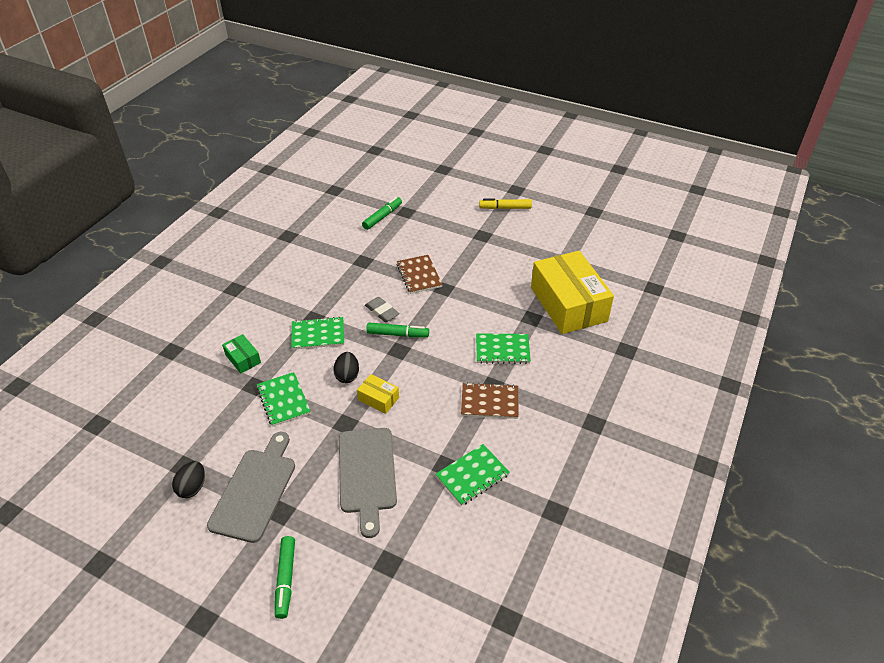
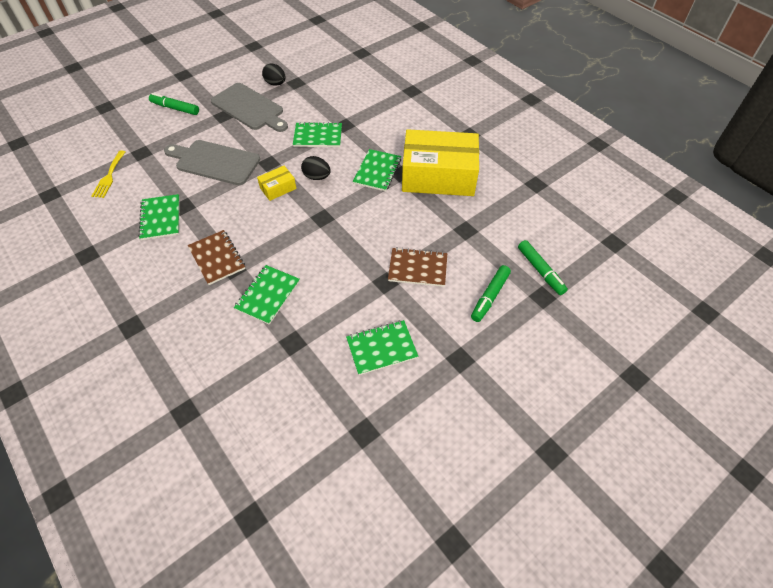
camera: 115 degrees right, 10 degrees up
(243, 359) = (377, 124): green box -> none
(382, 312) = (380, 221): grey eraser -> none
(397, 334) = (342, 223): green marker -> green marker (490, 296)
(444, 571) = (109, 176): none -> yellow fork
(489, 402) = (217, 258): brown notebook -> brown notebook turned 60 degrees counterclockwise
(501, 272) = (381, 348): none -> green notebook
(505, 208) = (510, 415): yellow marker -> none
(568, 304) = (289, 392): yellow box -> yellow box (438, 176)

